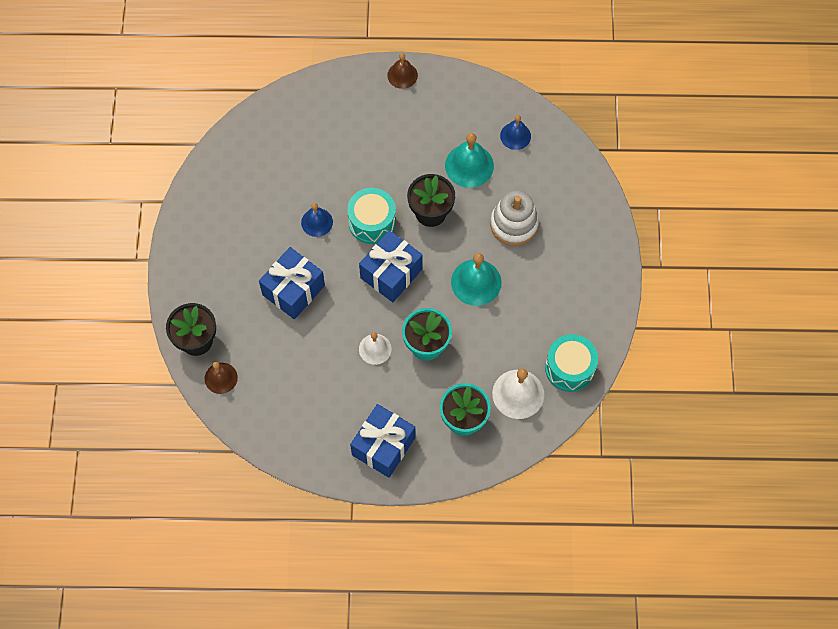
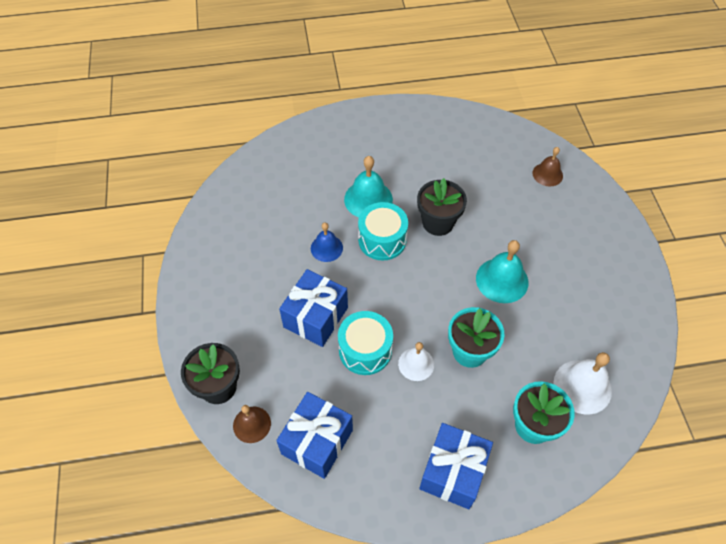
camera: 10 degrees left, 10 degrees down
(391, 273) = (413, 285): blue gift -> blue gift (317, 442)
(402, 75) = (379, 113): brown bell -> brown bell (547, 174)
(469, 165) = (462, 177): turquoise bell -> turquoise bell (368, 199)
(514, 224) = (522, 221): white stacking toy -> none
(515, 136) = (498, 146): blue bell -> none
(569, 368) = (626, 350): turquoise drum -> turquoise drum (365, 350)

